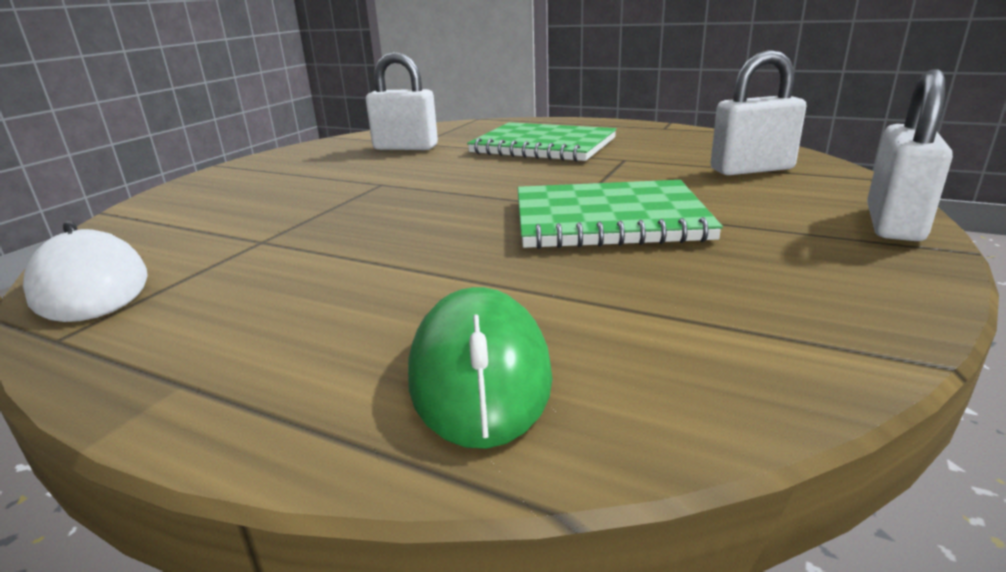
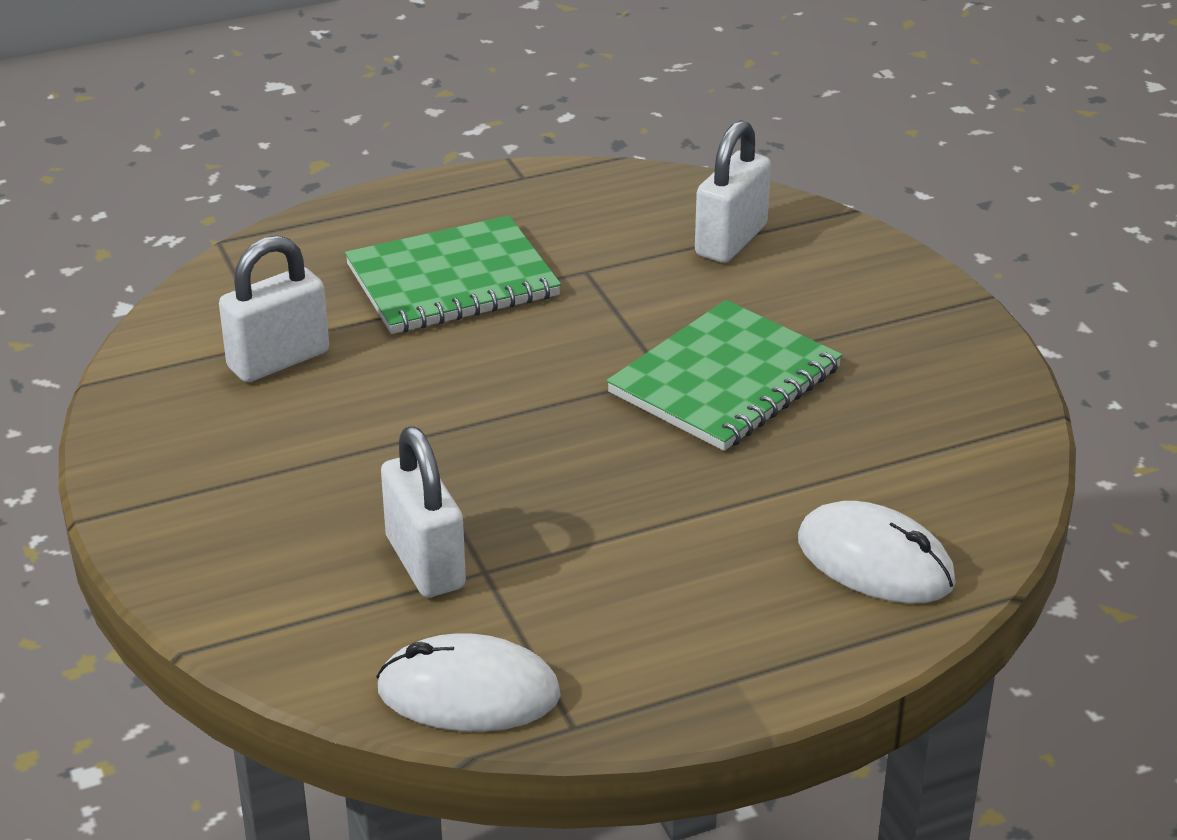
camera: 50 degrees left, 10 degrees up
(479, 372) = (875, 561): green mouse -> white mouse
(893, 223) = (918, 283): white padlock -> white padlock (425, 562)

